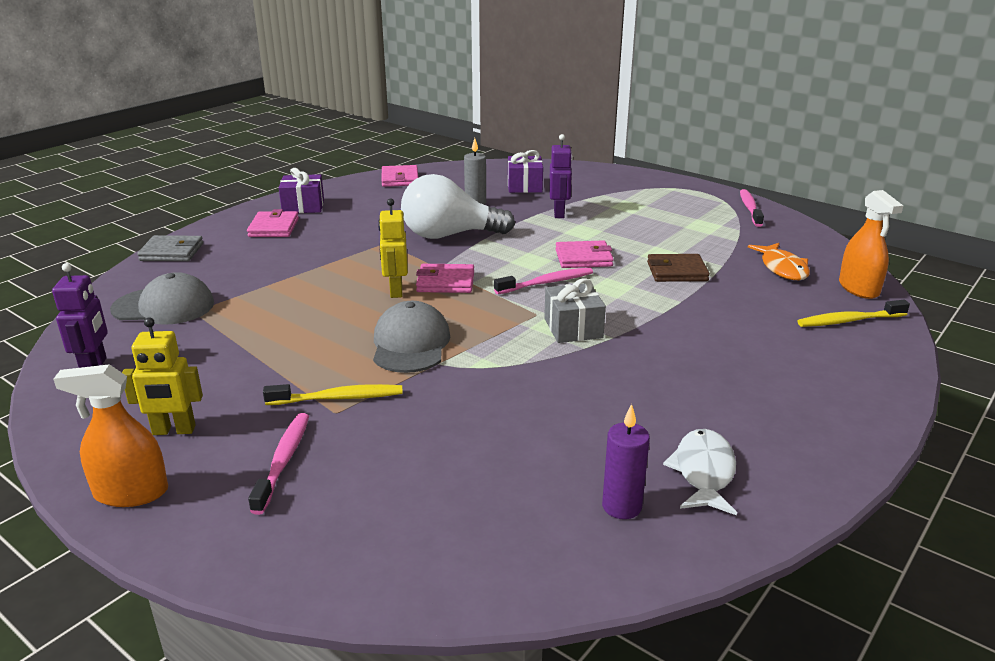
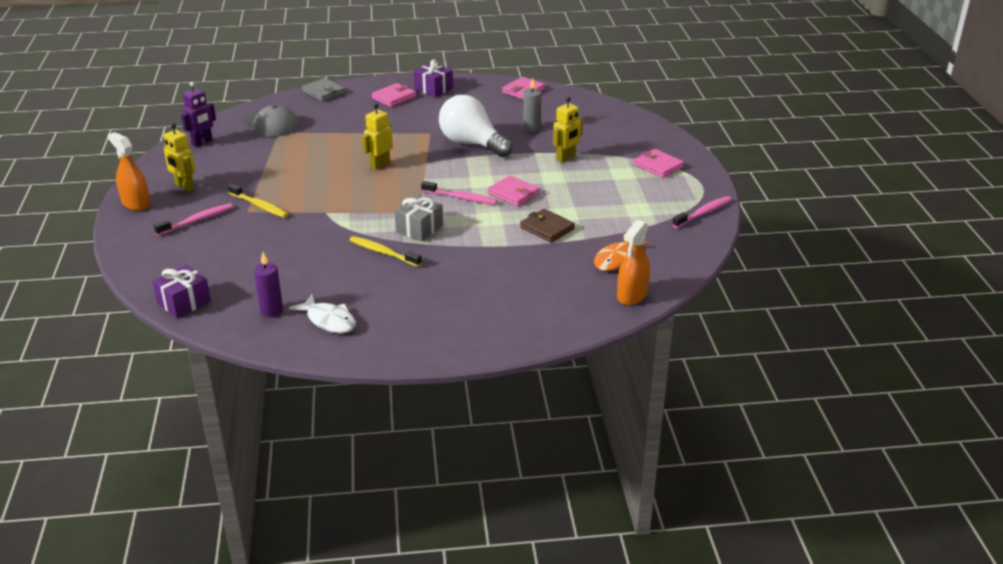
camera: 45 degrees right, 5 degrees up
(411, 344) = (332, 196): grey cap -> none
(445, 282) = (412, 172): pink wallet -> pink wallet (658, 166)
(524, 186) = (588, 128): purple gift -> purple gift (184, 302)
(559, 213) = (566, 158): purple robot -> yellow robot
(703, 472) = (329, 320): white fish -> white fish turned 75 degrees clockwise
(849, 321) = (574, 307): yellow toothbrush -> yellow toothbrush (383, 252)

